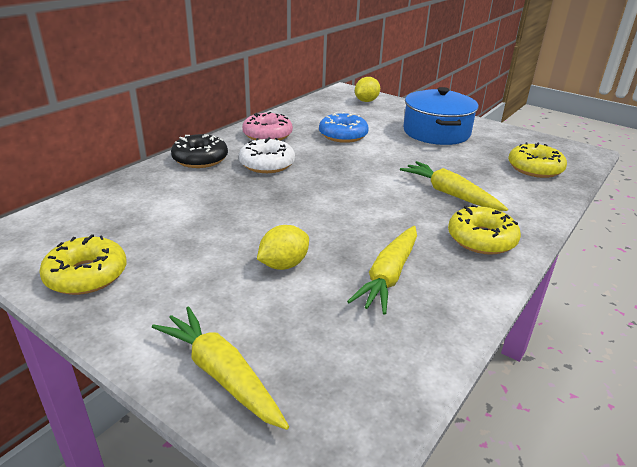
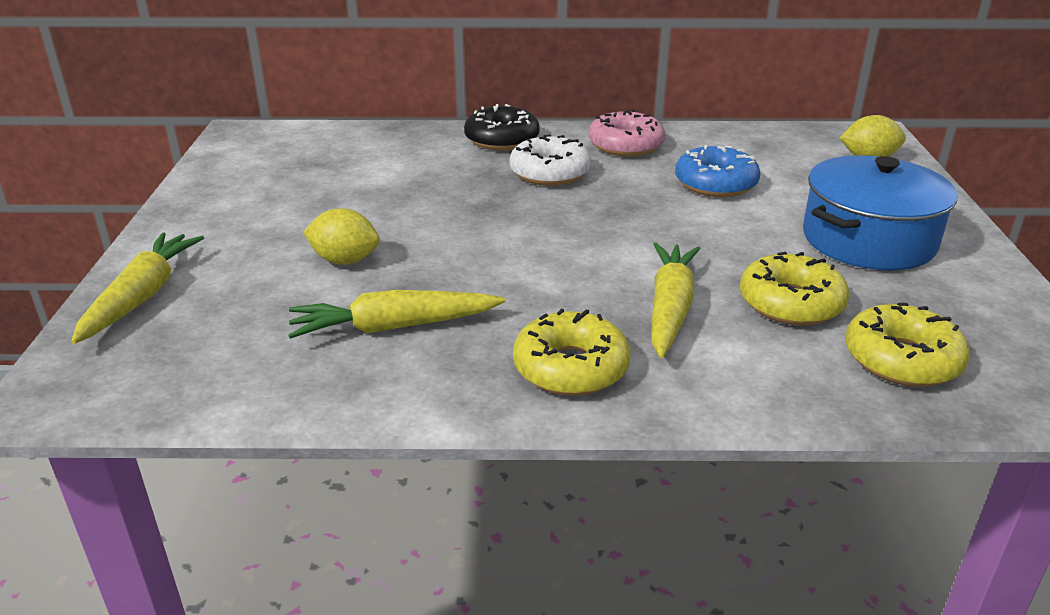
camera: 55 degrees right, 0 degrees up
(86, 275) = (227, 185): yellow donut -> yellow donut (791, 303)

